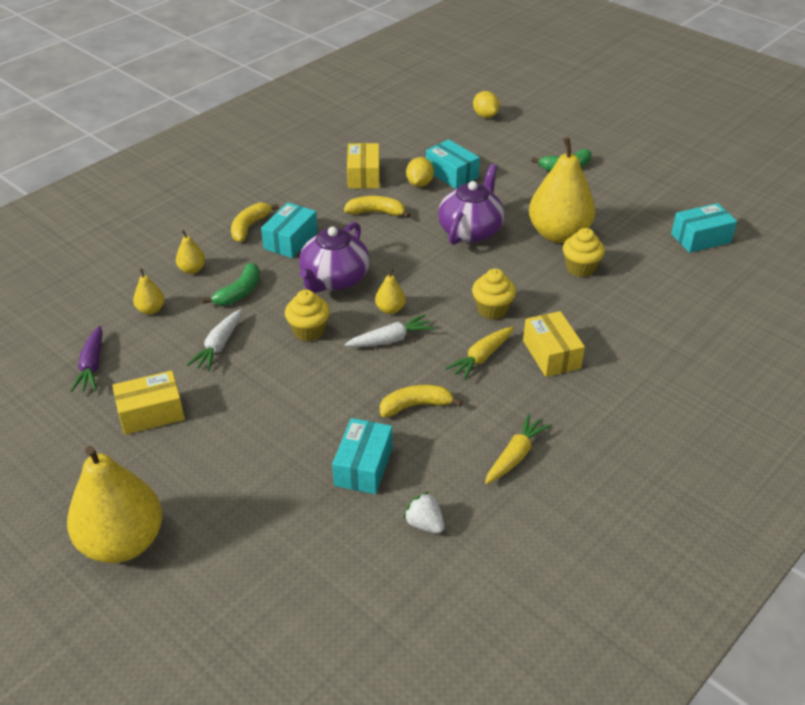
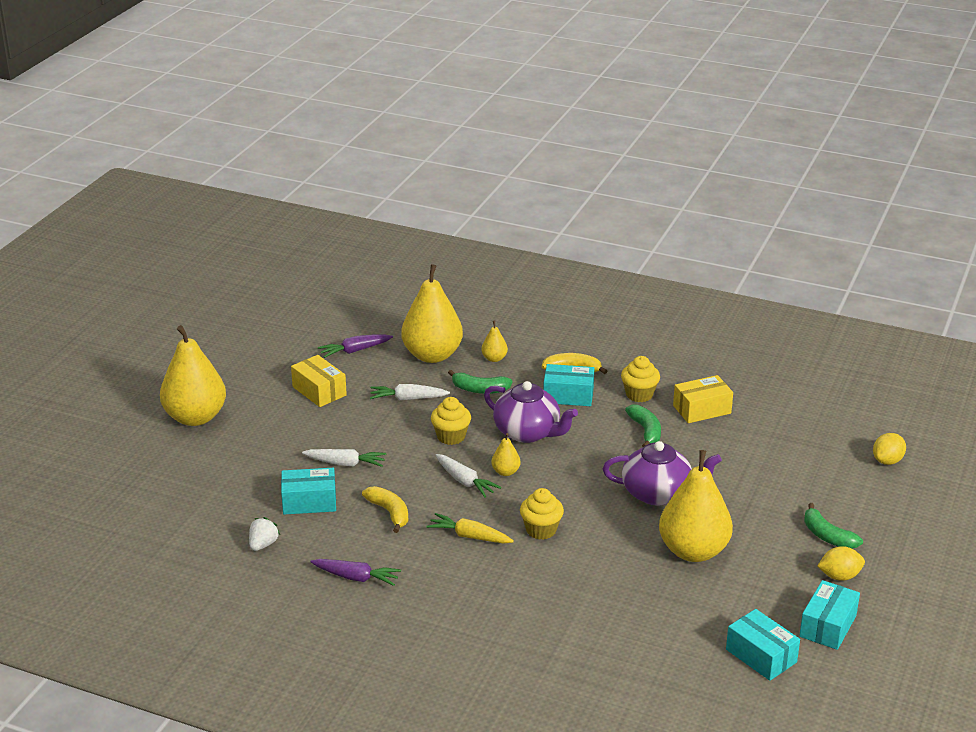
camera: 70 degrees right, 10 degrees down
(151, 310) = (432, 355): yellow pear -> yellow pear, size x2.34
(308, 421) = (346, 463): none -> white carrot
(334, 279) = (528, 432): purple teapot -> purple teapot turned 150 degrees counterclockwise
(376, 212) = (646, 431): yellow banana -> green banana
(419, 183) = (715, 445): yellow lemon -> yellow lemon (839, 576)
(451, 174) = (749, 462): turquoise box -> turquoise box (828, 626)
(515, 455) = (356, 577): yellow carrot -> purple carrot
(551, 354) = (497, 577): yellow box -> none
(580, 268) = (643, 575): yellow cupcake -> yellow cupcake (639, 394)

